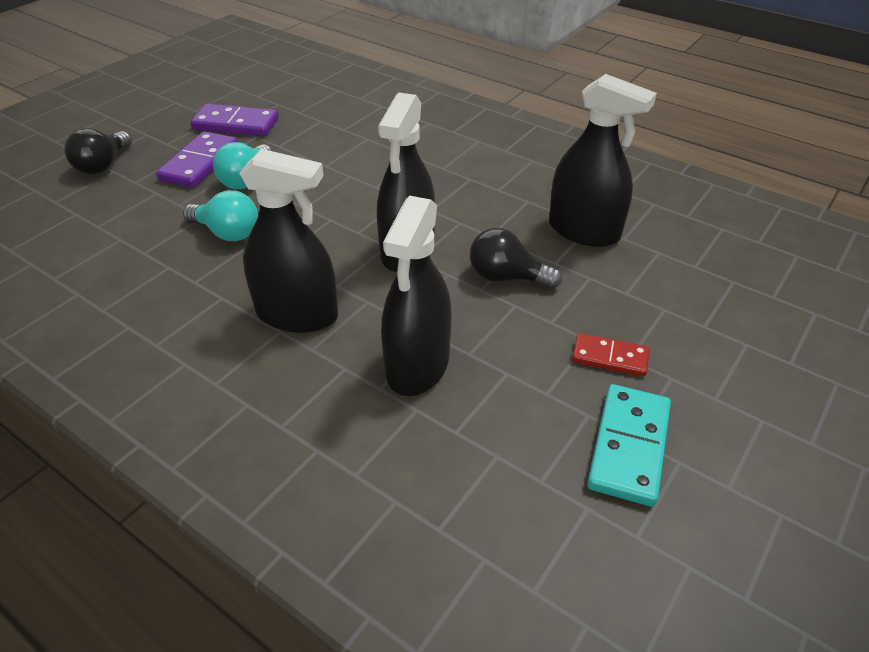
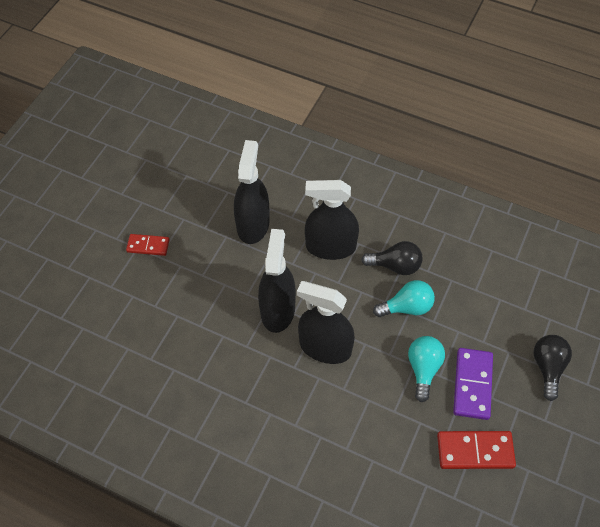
camera: 170 degrees right, 15 degrees up
(227, 233) = (407, 307): turquoise light bulb -> turquoise light bulb turned 150 degrees clockwise
(236, 124) = (475, 451): purple domino -> red domino
(506, 277) = (209, 297): black light bulb -> black light bulb (395, 266)
(584, 231) = (155, 351): black spray bottle -> black spray bottle (325, 347)
(629, 446) = (144, 197): turquoise domino -> none

